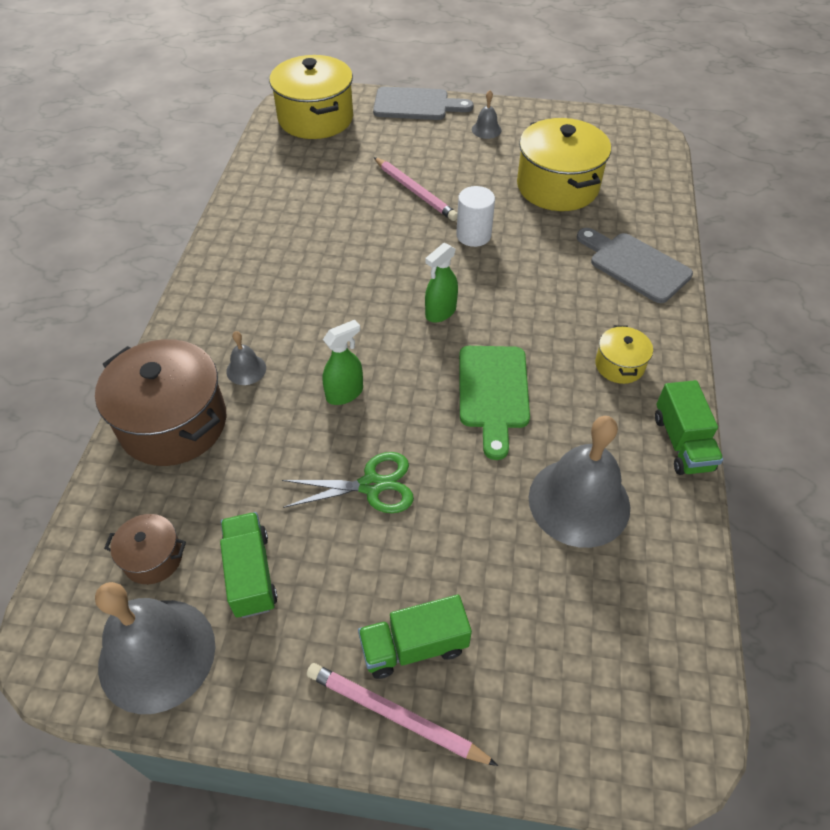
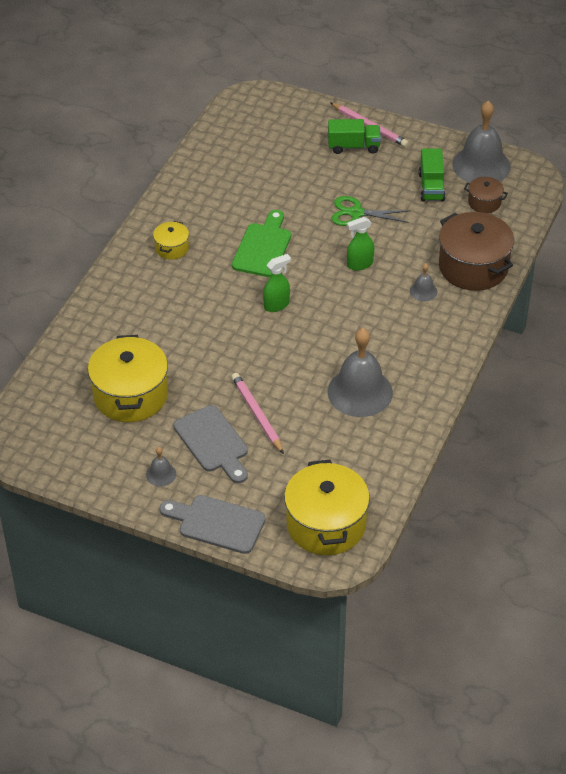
camera: 165 degrees left, 5 degrees down
(473, 235) = (225, 362): white cylinder -> none
(579, 501) = (241, 185): grey bell -> grey bell (360, 392)
(635, 265) = (114, 313): grey cutting board -> grey cutting board (213, 442)
(682, 443) = (163, 201): green truck -> none

